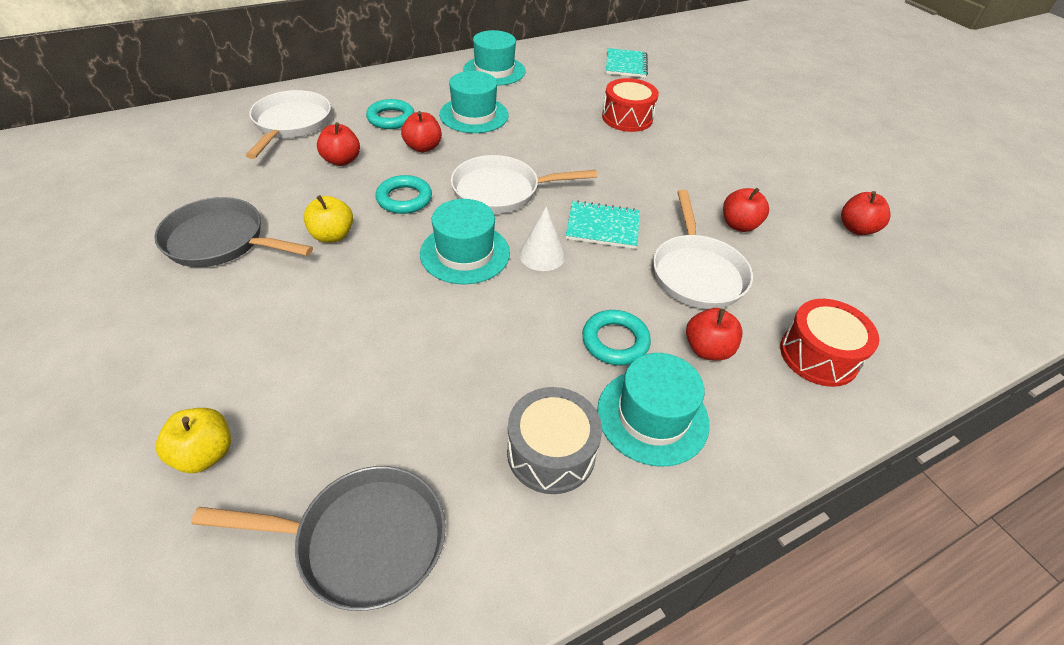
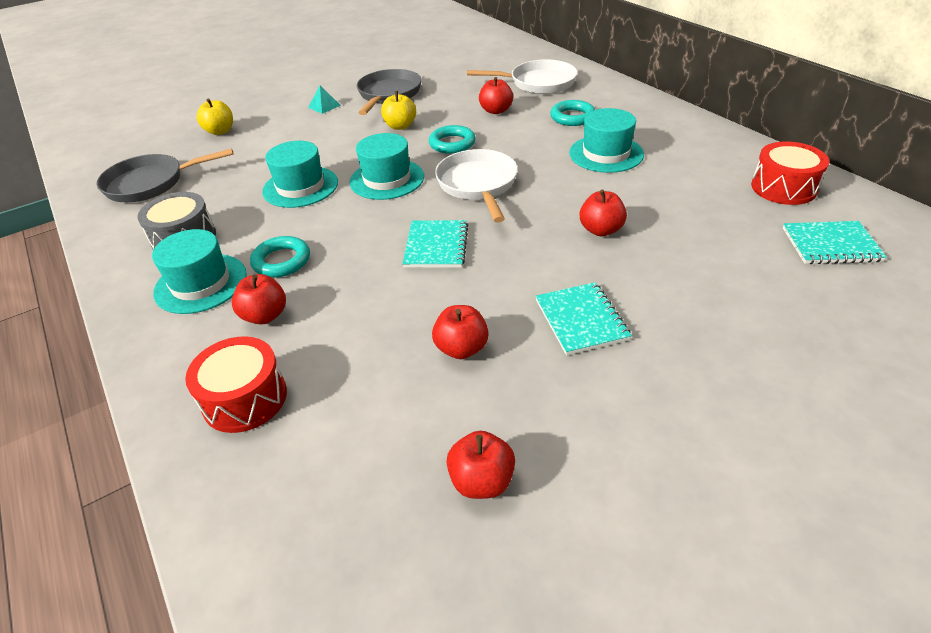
camera: 90 degrees right, 5 degrees down
(206, 311) = (324, 106): none -> turquoise pyramid
(362, 541) = (150, 183): grey pan -> grey pan turned 75 degrees clockwise
(423, 147) = (532, 139): red apple -> red apple (601, 230)
(494, 71) = (714, 152): turquoise hat -> turquoise hat (300, 187)
(542, 255) = (389, 215): white cone -> none
(627, 118) = (670, 252): red drum -> red drum (783, 188)
(696, 273) = (371, 310): white pan -> none
(703, 167) = (581, 320): none -> turquoise notebook

